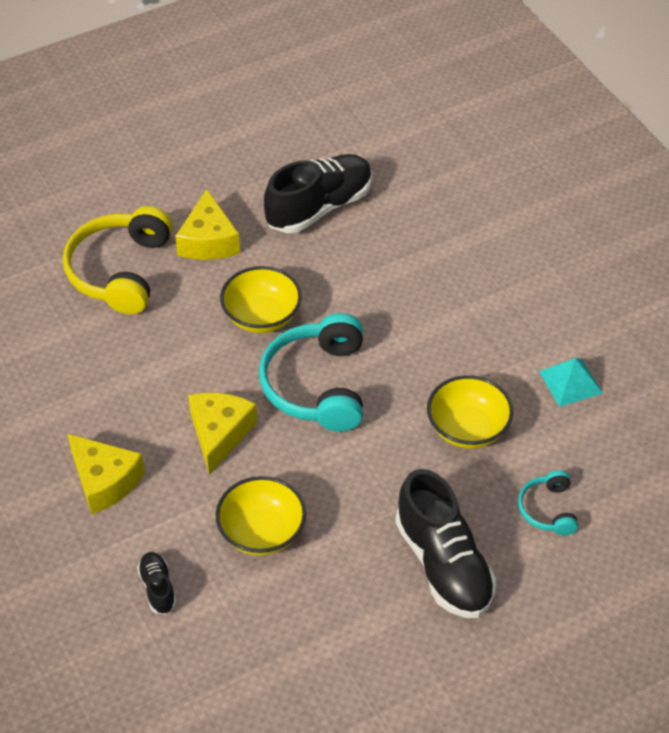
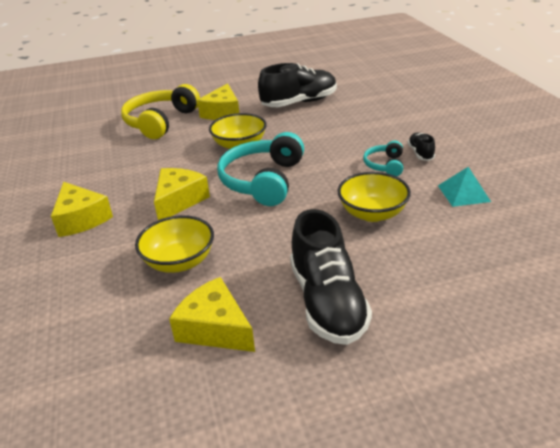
camera: 15 degrees right, 15 degrees down
(157, 588) = (75, 289): black shoe -> black shoe (420, 153)
(336, 614) = (215, 328): none -> yellow cheese
(548, 510) = (433, 272): turquoise headphones -> turquoise headphones (384, 165)

